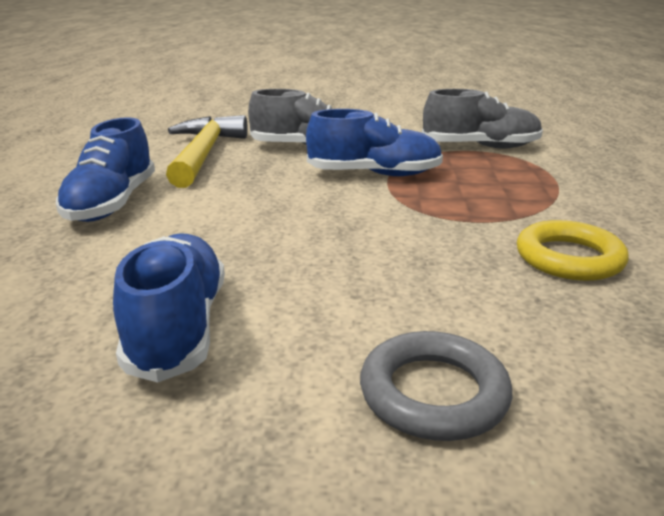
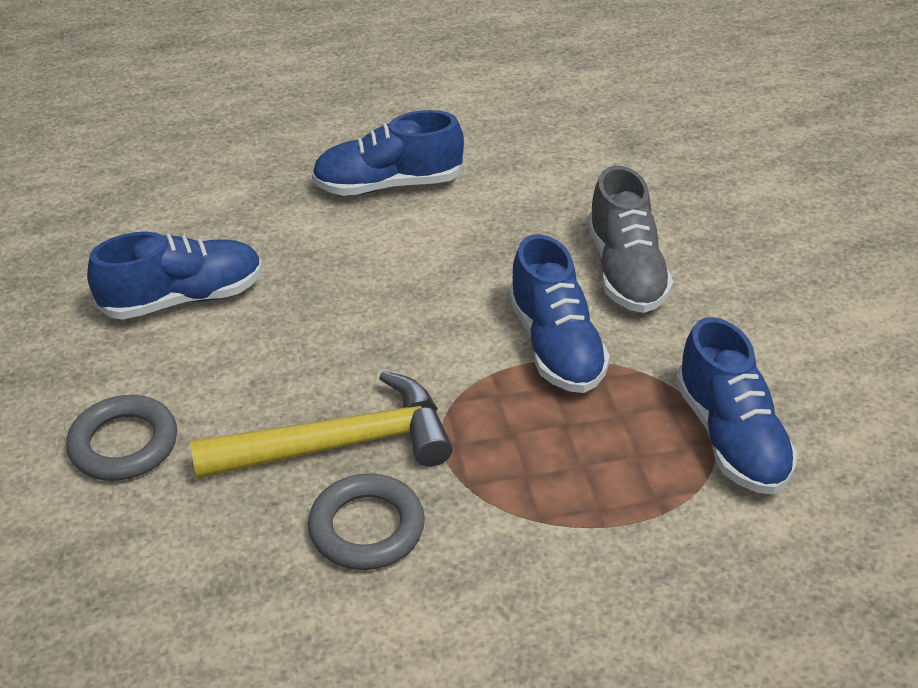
camera: 75 degrees right, 15 degrees up
(204, 154) = (558, 194): yellow hammer -> yellow hammer (340, 445)
(480, 147) = (731, 437): grey shoe -> blue shoe
(569, 258) = (367, 528): yellow ring -> grey ring

